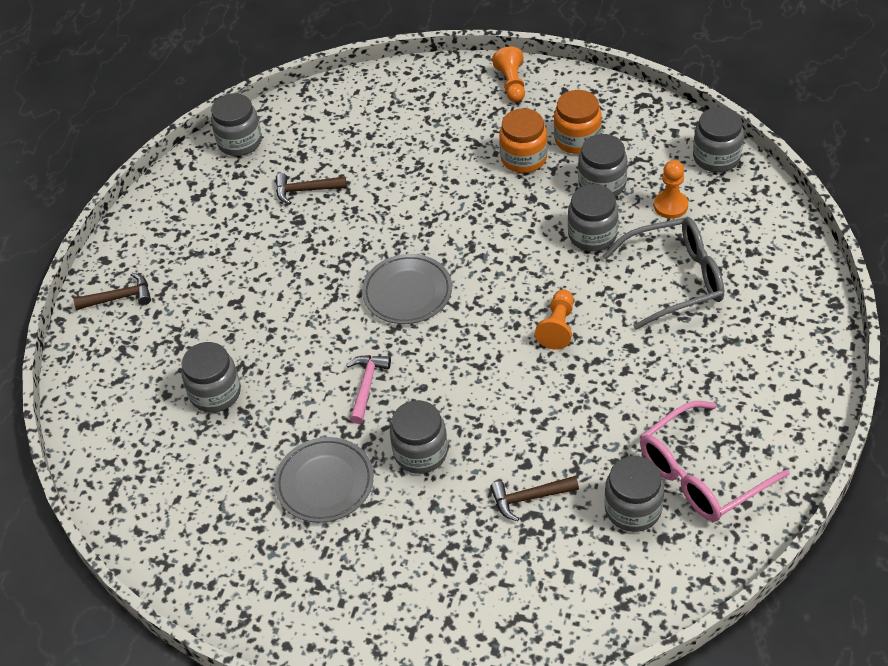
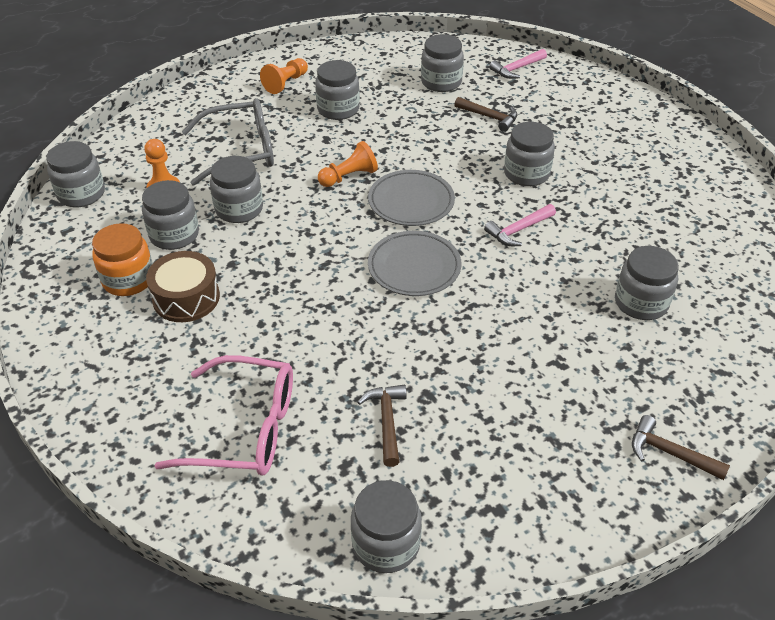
camera: 140 degrees left, 5 degrees down
(305, 190) = (387, 422): brown hammer -> brown hammer turned 135 degrees counterclockwise
(325, 483) = (608, 198): grey plate -> grey plate (411, 202)
(511, 84) = (81, 372): orange pawn -> orange pawn (286, 83)
(524, 158) = (186, 298): orange jar -> brown drum
(586, 602) = (517, 69): none -> pink hammer
(671, 388) = (338, 109): none -> grey jar
(675, 279) = (241, 151): grey glasses -> grey glasses turned 135 degrees clockwise
(701, 474) = (385, 73): pink glasses -> pink glasses (245, 429)

